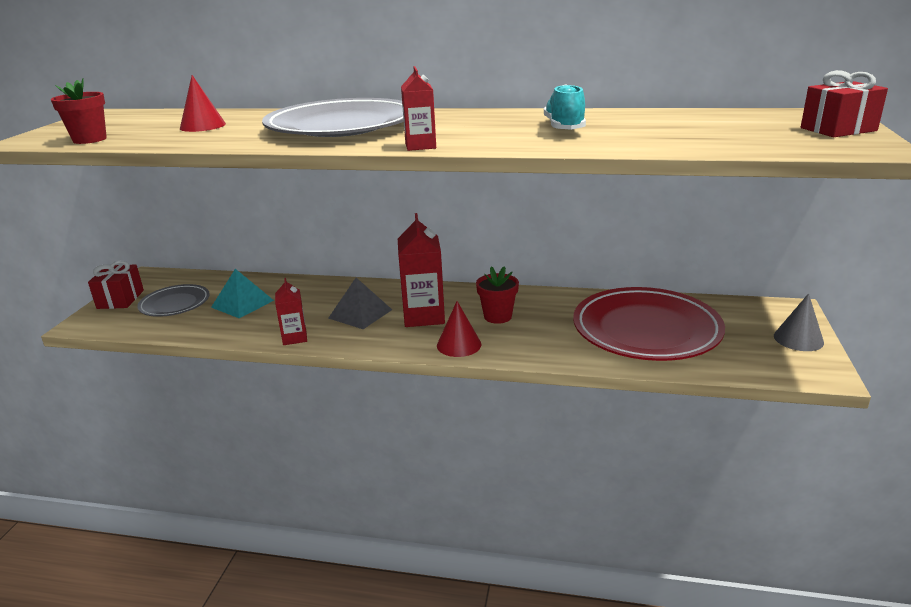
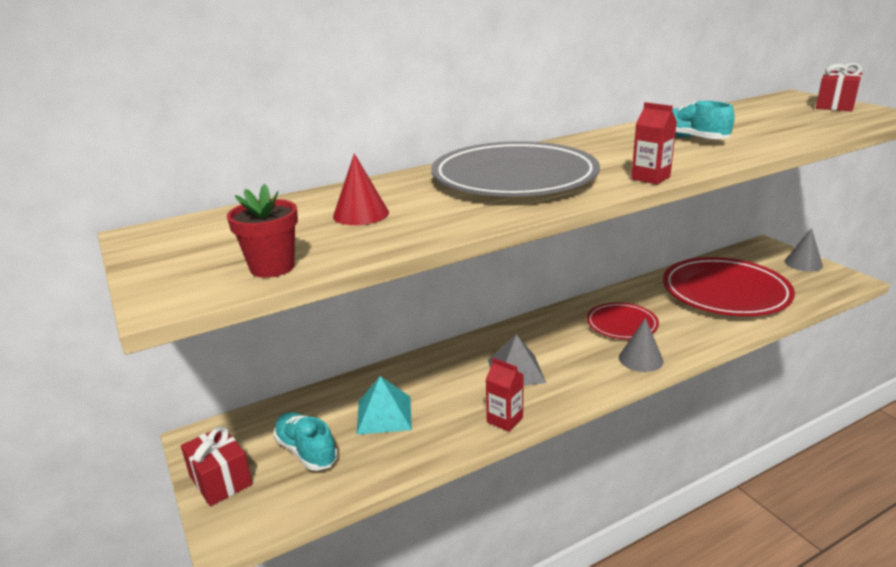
camera: 40 degrees left, 0 degrees up
(175, 304) = (306, 451): grey plate -> turquoise shoe
(423, 316) = (570, 349): red carton -> none
(459, 345) = (640, 359): red cone -> grey cone
(497, 316) = (621, 324): red flower pot -> red plate

